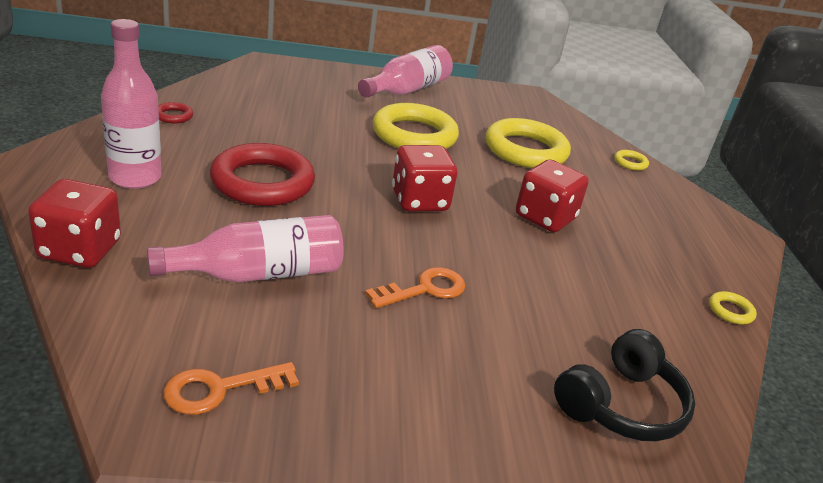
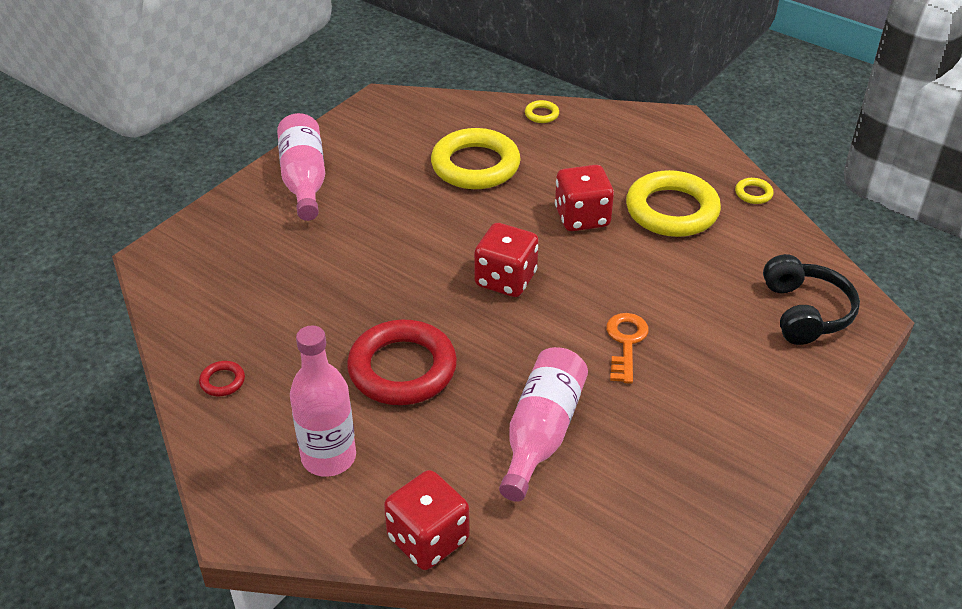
camera: 45 degrees left, 10 degrees up
(220, 389) = (666, 515): orange key -> none
(414, 135) = (395, 223): yellow ring -> yellow ring (672, 210)

